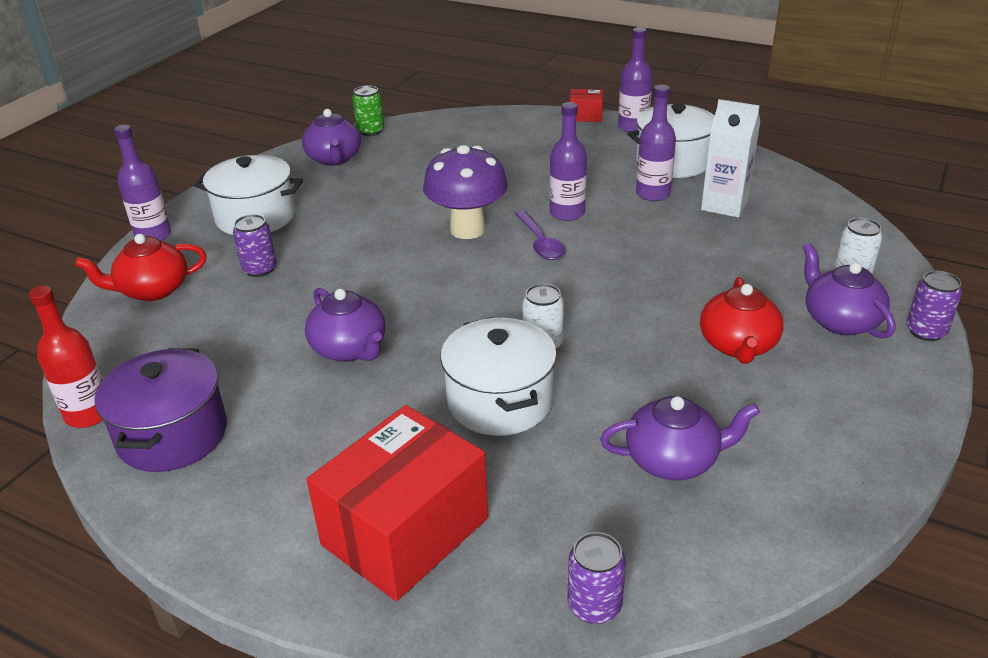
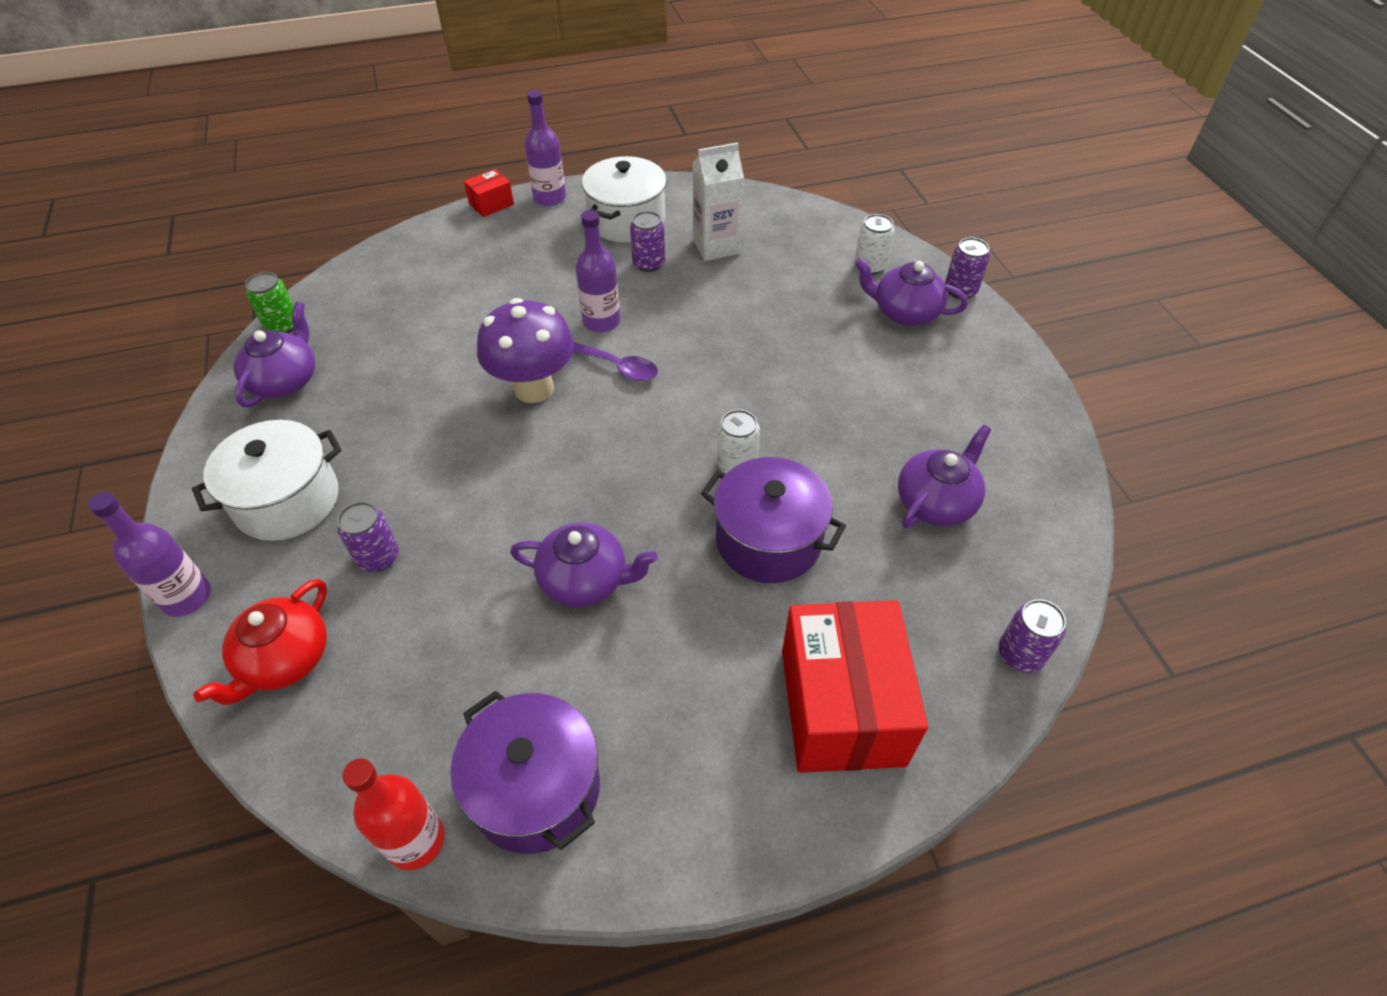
camera: 45 degrees left, 15 degrees up
(334, 159) = (285, 381): purple teapot -> purple teapot turned 105 degrees counterclockwise
(500, 401) = (768, 540): white pot -> purple pot
(653, 194) = (648, 263): purple bottle -> purple can
(738, 345) = (868, 375): red teapot -> none

